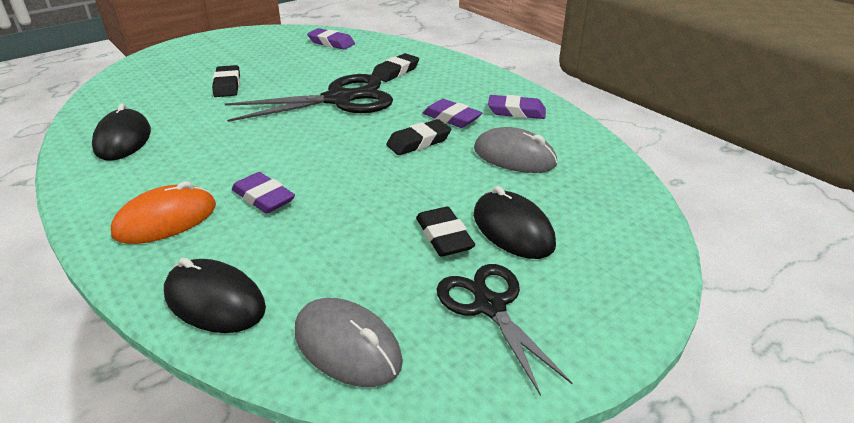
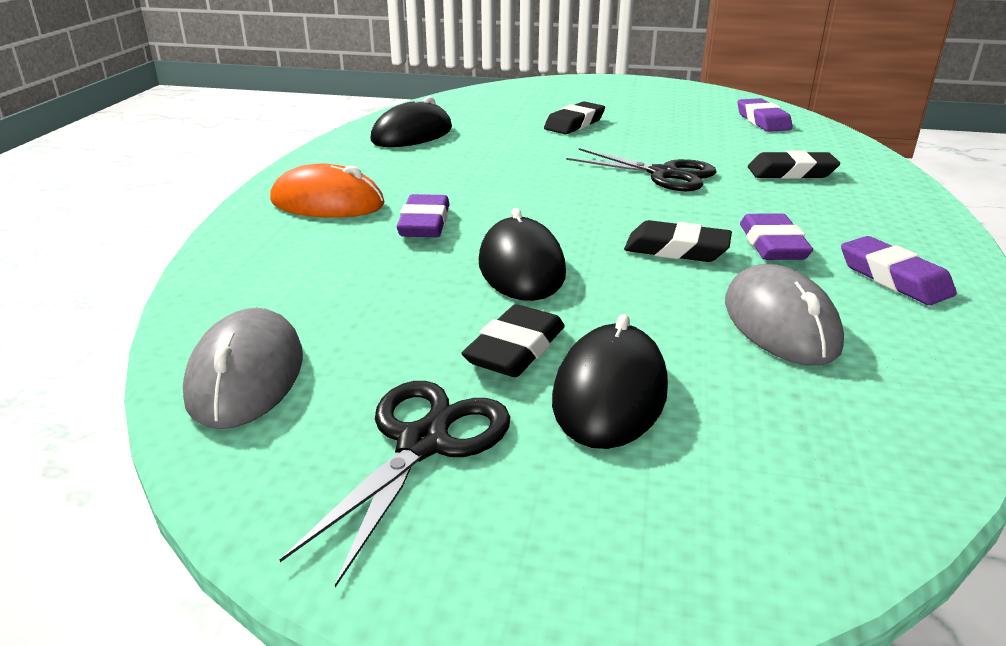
camera: 50 degrees right, 5 degrees down
(215, 301) = (241, 277): black mouse -> black mouse (521, 268)
(338, 99) = (663, 174): black scissors -> black scissors, size x0.64

